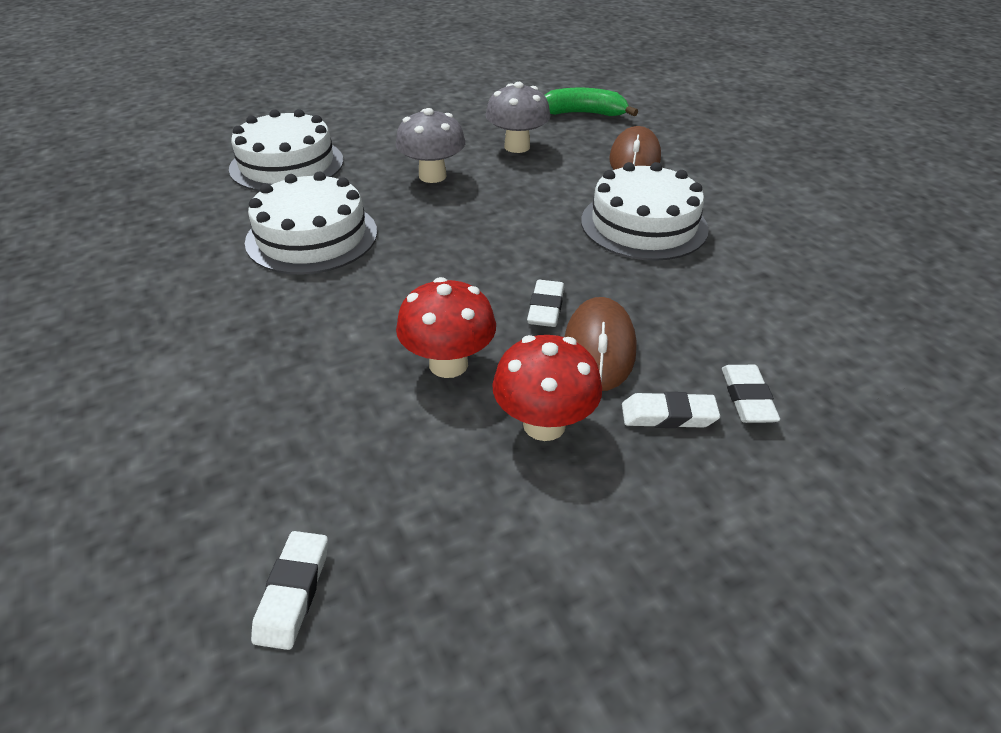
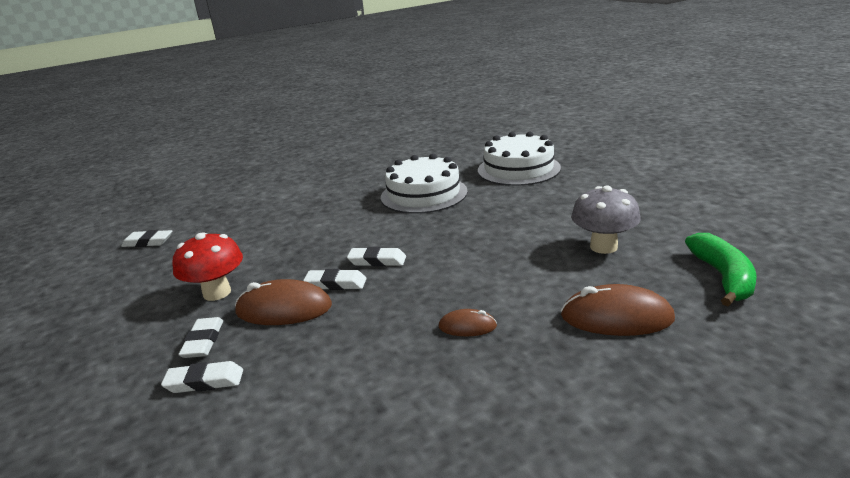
camera: 90 degrees right, 15 degrees down
(432, 176) = (524, 218): grey mushroom -> none
(448, 364) = (283, 256): red mushroom -> none
(497, 276) = (377, 261): none -> white eraser
(643, 224) = (467, 326): white cake -> brown mouse

